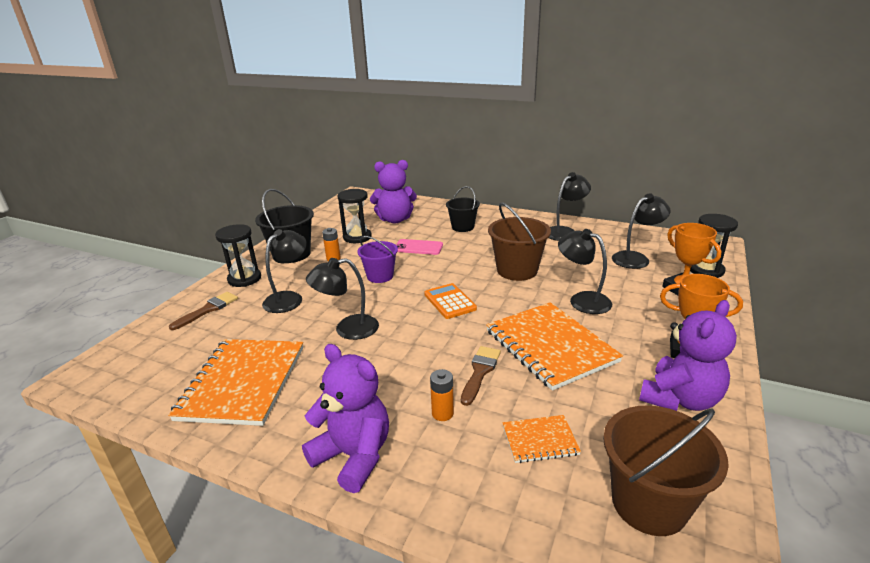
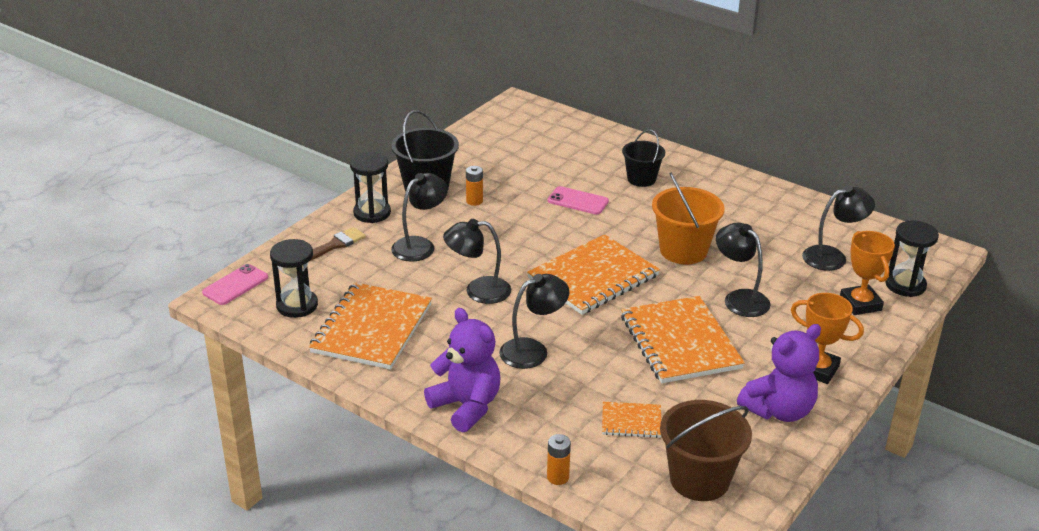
camera: 10 degrees right, 5 degrees up
(101, 360) = (235, 285): none -> pink phone
(357, 237) = (507, 174): black hourglass -> black hourglass (297, 305)
(380, 276) = (524, 233): purple bucket -> none
(395, 220) = (559, 154): purple teddy bear -> none
(442, 413) = (552, 386): orange battery -> orange battery (558, 477)
(450, 301) = (593, 277): orange calculator -> orange notebook
(480, 372) = (599, 355): brown brush -> none
(517, 270) = (683, 250): brown bucket -> orange bucket
(564, 232) = (766, 206): black lamp -> black lamp (533, 350)

